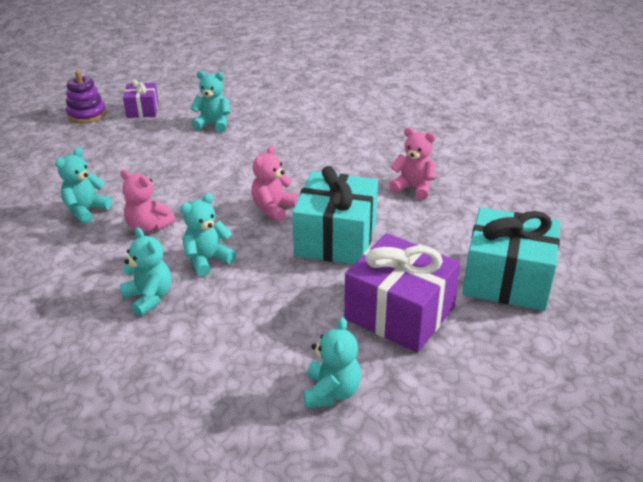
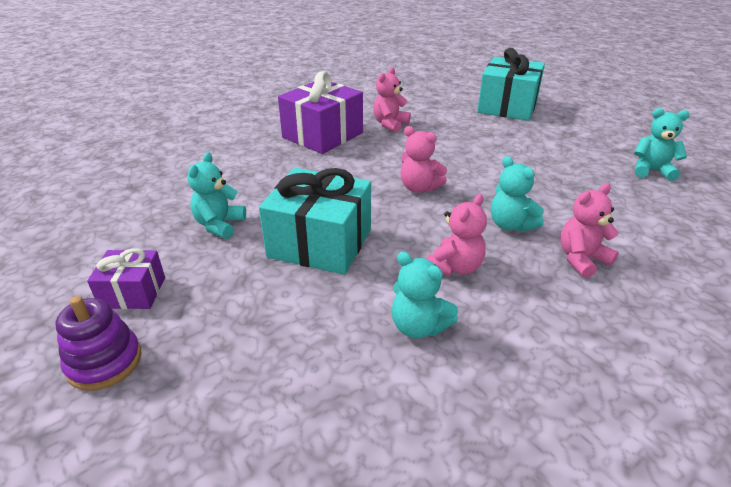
camera: 85 degrees left, 0 degrees up
(149, 298) = (581, 259): turquoise teddy bear -> pink teddy bear
(336, 238) = (467, 160): turquoise gift -> turquoise gift (320, 243)
(399, 313) = (556, 142): purple gift -> purple gift (323, 135)

